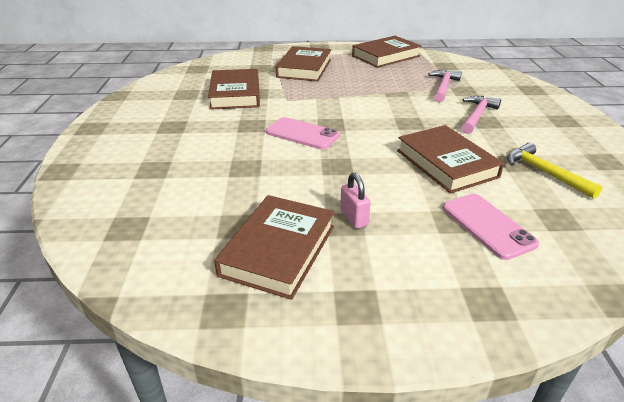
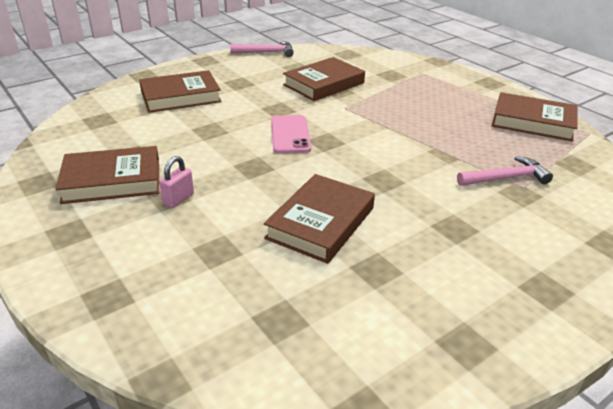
camera: 55 degrees right, 0 degrees up
(304, 68) = (423, 93): brown book -> brown book (180, 97)
(477, 115) = (460, 218): pink hammer -> pink hammer (266, 52)
(487, 225) = (225, 274): pink phone -> none
(544, 173) = (374, 294): yellow hammer -> none

